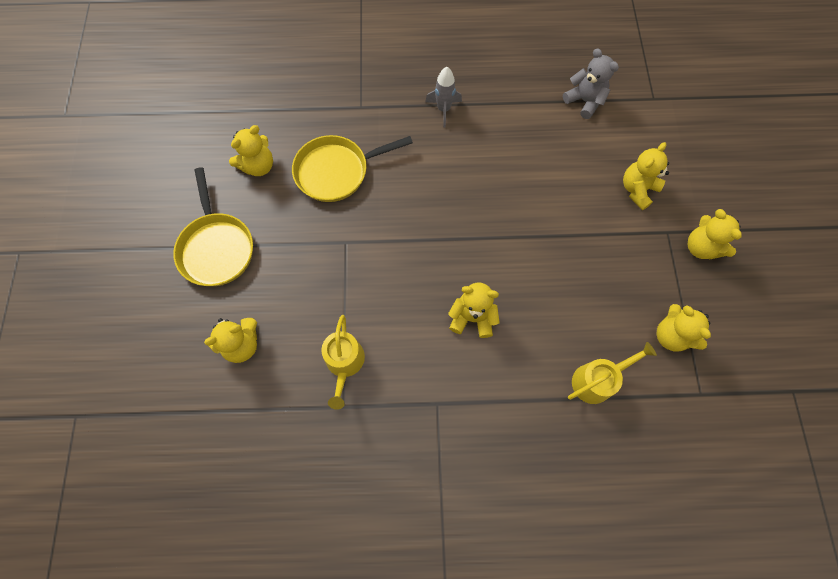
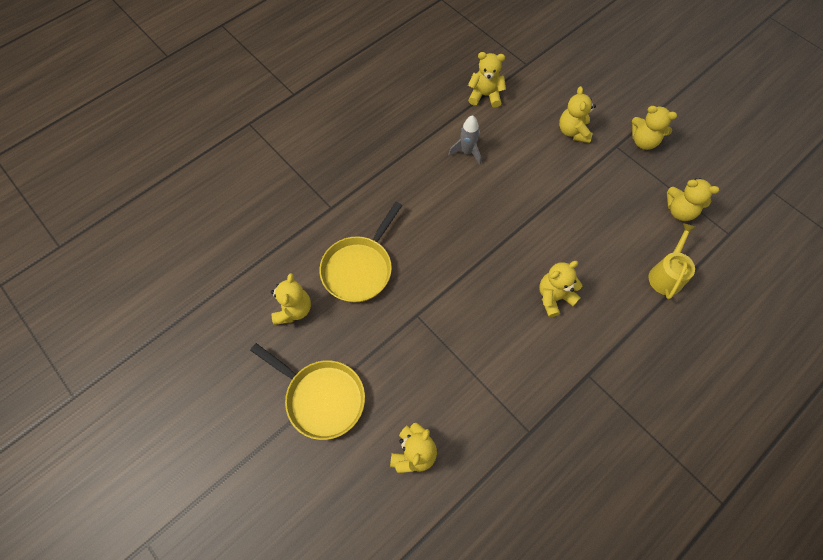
camera: 40 degrees left, 5 degrees down
(344, 363) = (501, 401): yellow watering can -> none
(443, 109) = (395, 167): grey rocket -> grey rocket (467, 152)
(584, 101) = (485, 95): grey teddy bear -> yellow teddy bear

